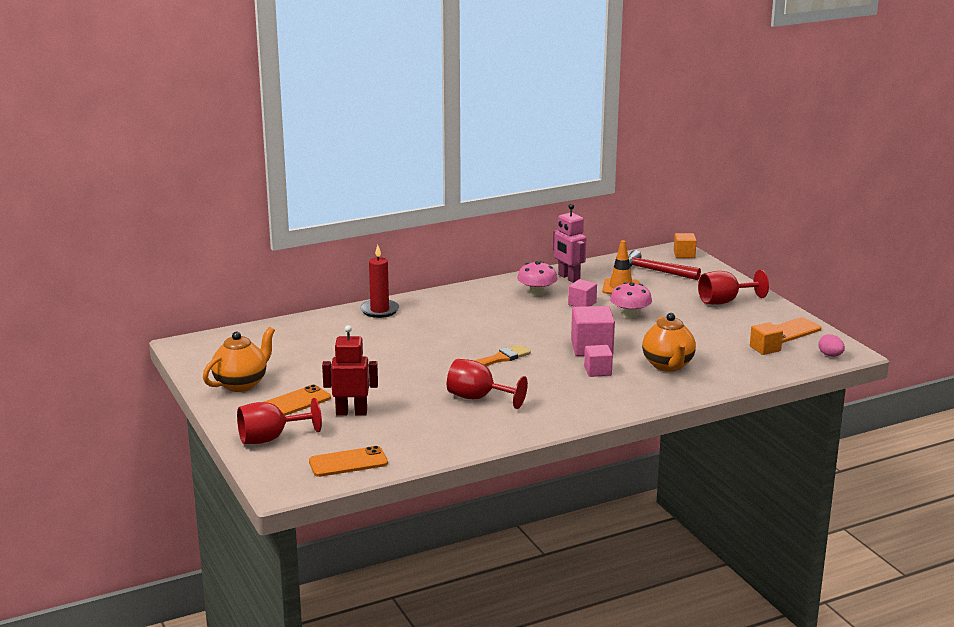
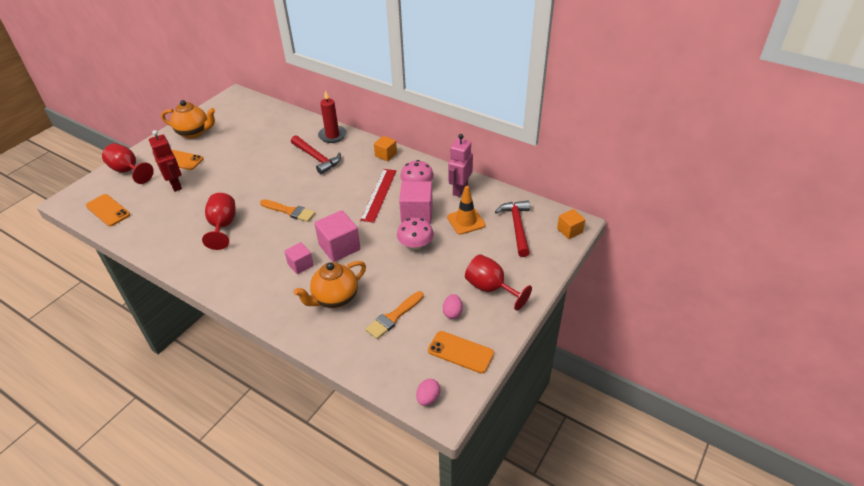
camera: 60 degrees right, 20 degrees up
(414, 327) = (316, 158): none -> red hammer
(527, 312) = (379, 194): none -> red ruler
(582, 304) = (417, 213): pink cube -> pink cube, size x1.66
(720, 346) = (394, 317): none -> orange brush
(739, 323) = (452, 313): none -> pink egg
(765, 348) = (410, 347): orange cube -> orange cube (386, 155)

